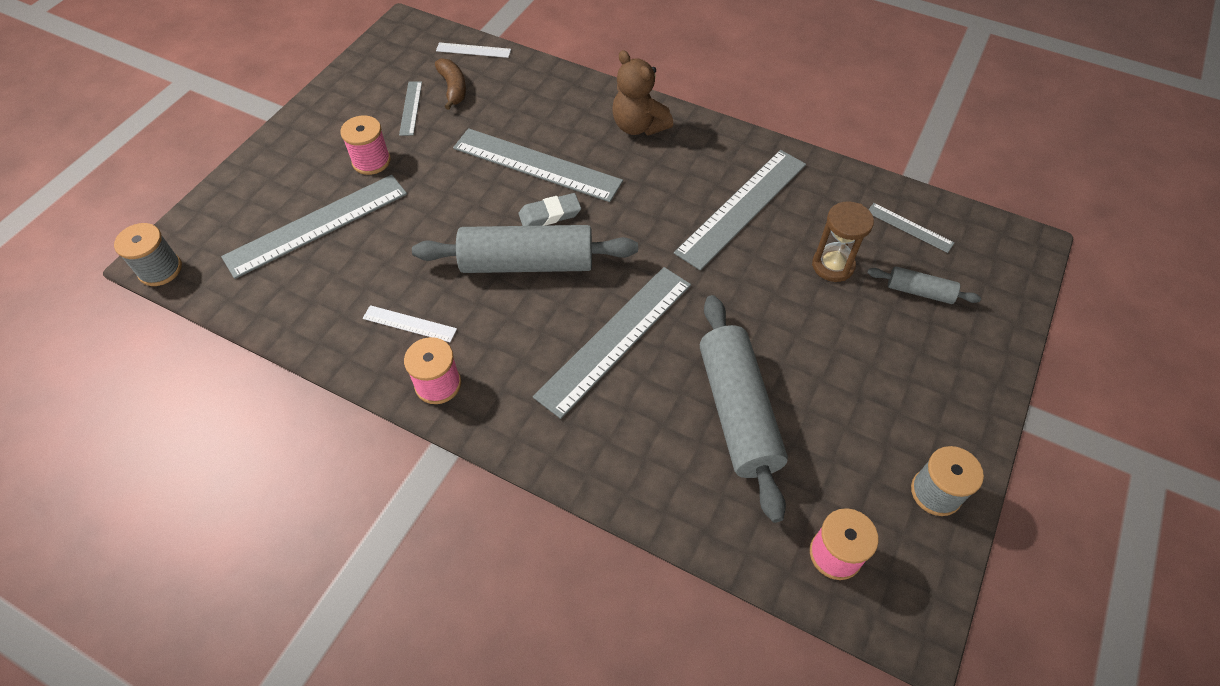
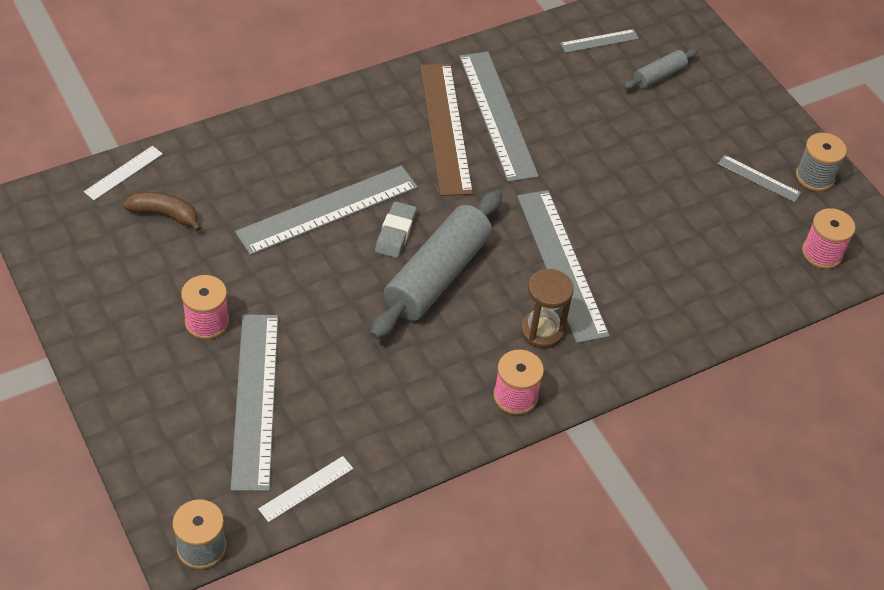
camera: 60 degrees left, 5 degrees down
(409, 324) = (436, 385): white ruler -> white ruler (306, 488)
(411, 108) = (160, 259): grey ruler -> grey ruler (758, 178)
(638, 126) = (346, 120): brown teddy bear -> none
(692, 184) = (445, 128): none -> brown ruler
(738, 411) = (681, 234): grey rolling pin -> none
(833, 265) = (598, 103): brown hourglass -> brown hourglass (542, 331)

